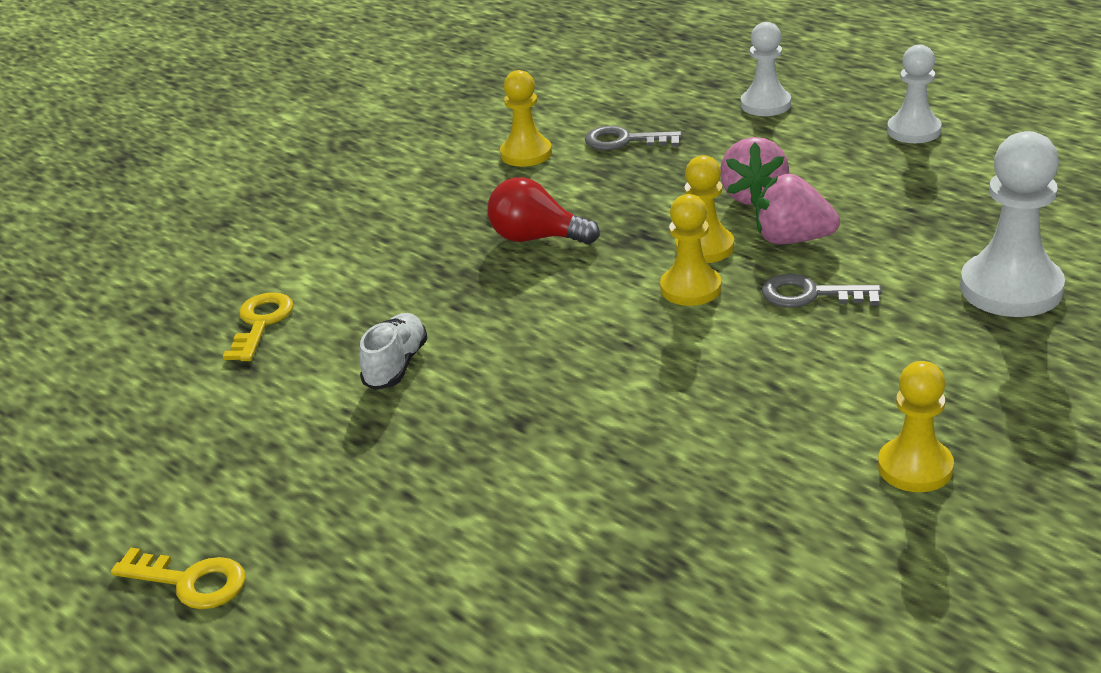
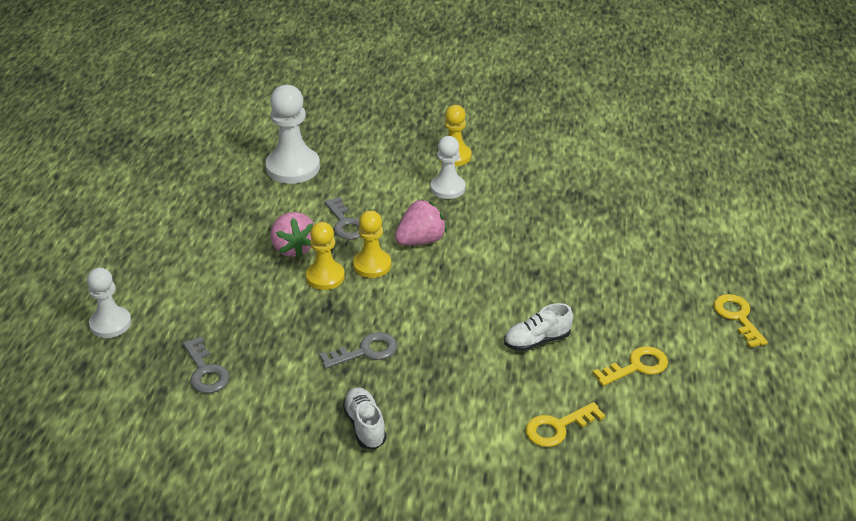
camera: 130 degrees left, 5 degrees up
(251, 427) = (637, 366): none -> yellow key
(431, 207) = (365, 426): none -> white shoe
(526, 154) = (255, 416): yellow pawn -> none
(536, 238) = (366, 351): red light bulb -> grey key
(753, 196) = (250, 281): pink strawberry -> pink strawberry (421, 240)
(913, 131) = (124, 246): white pawn -> white pawn (447, 188)

